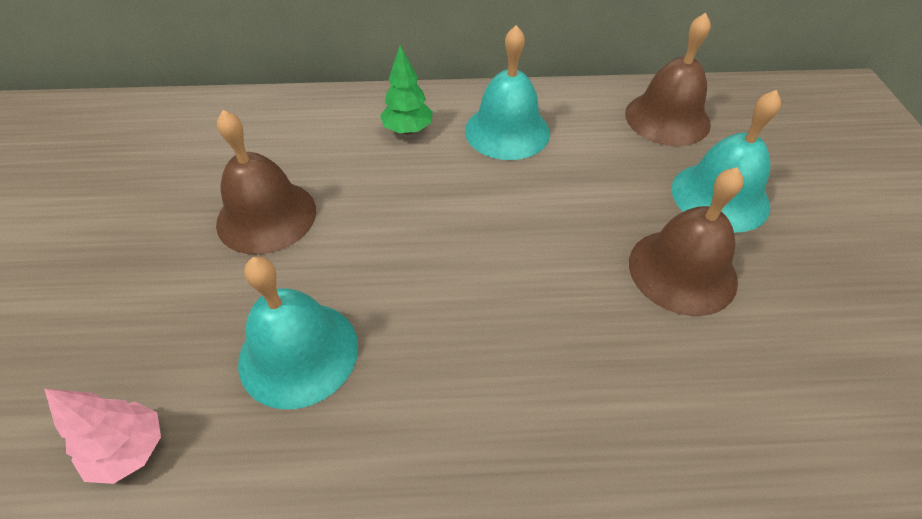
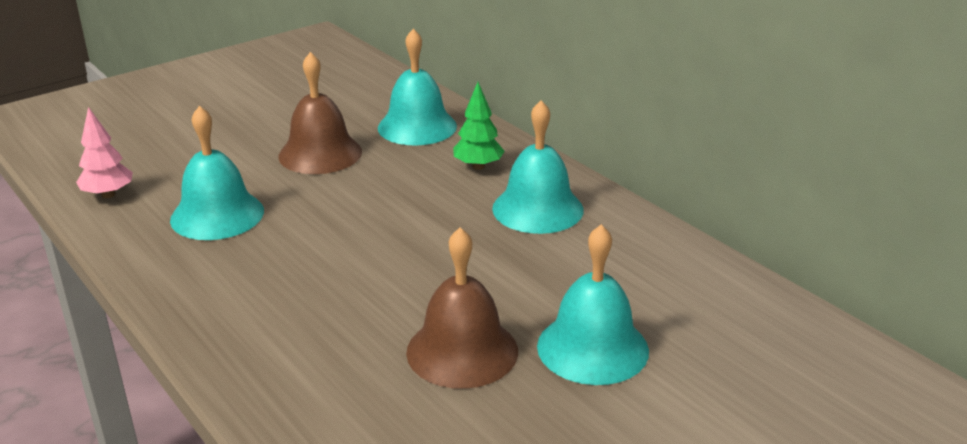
camera: 55 degrees right, 20 degrees down
(297, 132) = (417, 127): none -> turquoise bell
(667, 118) = (678, 285): brown bell -> none

